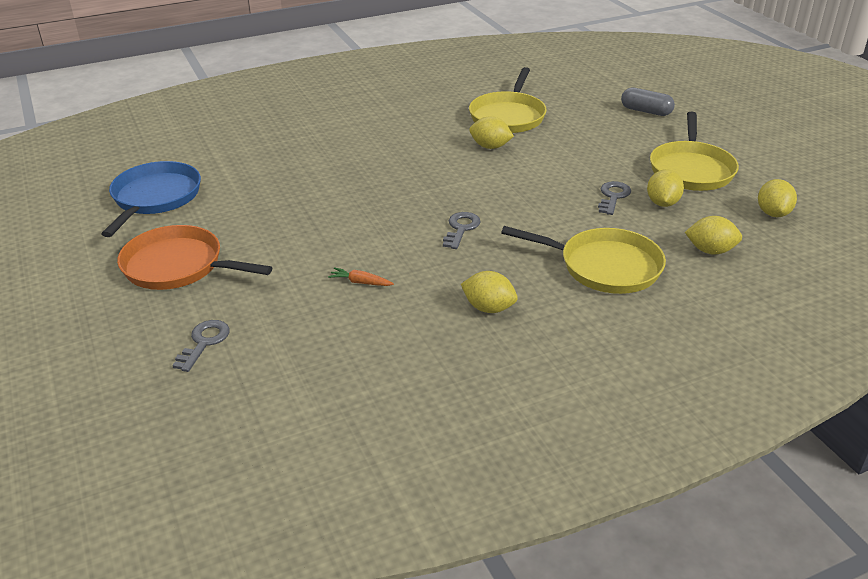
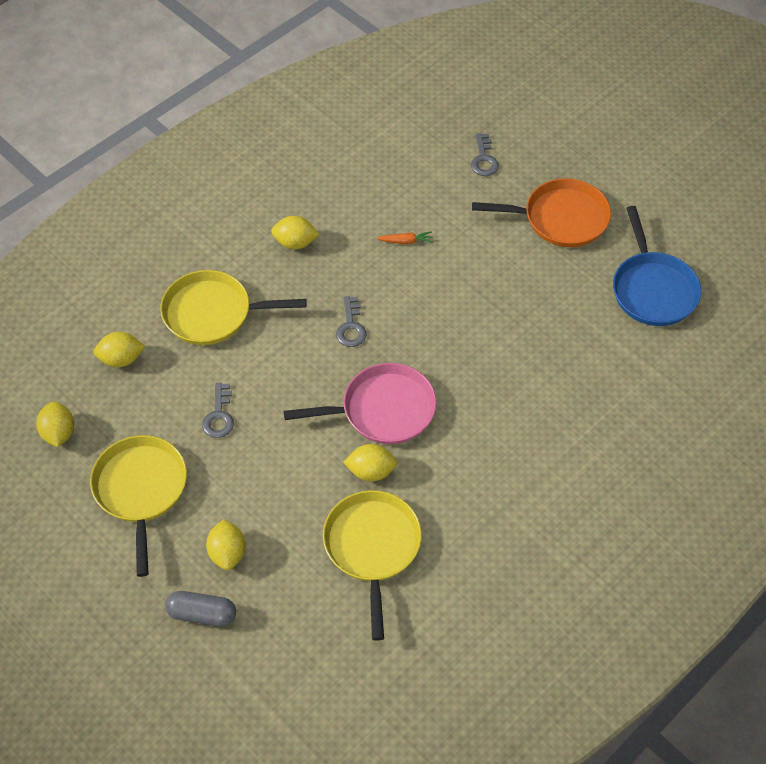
camera: 160 degrees right, 20 degrees up
(461, 174) = (383, 410): none -> pink pan
(662, 203) = (168, 419): yellow lemon -> yellow lemon (227, 553)

